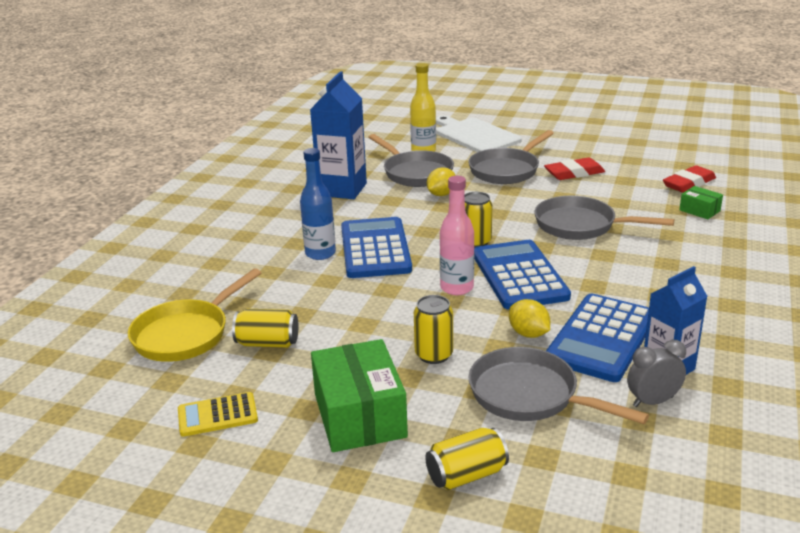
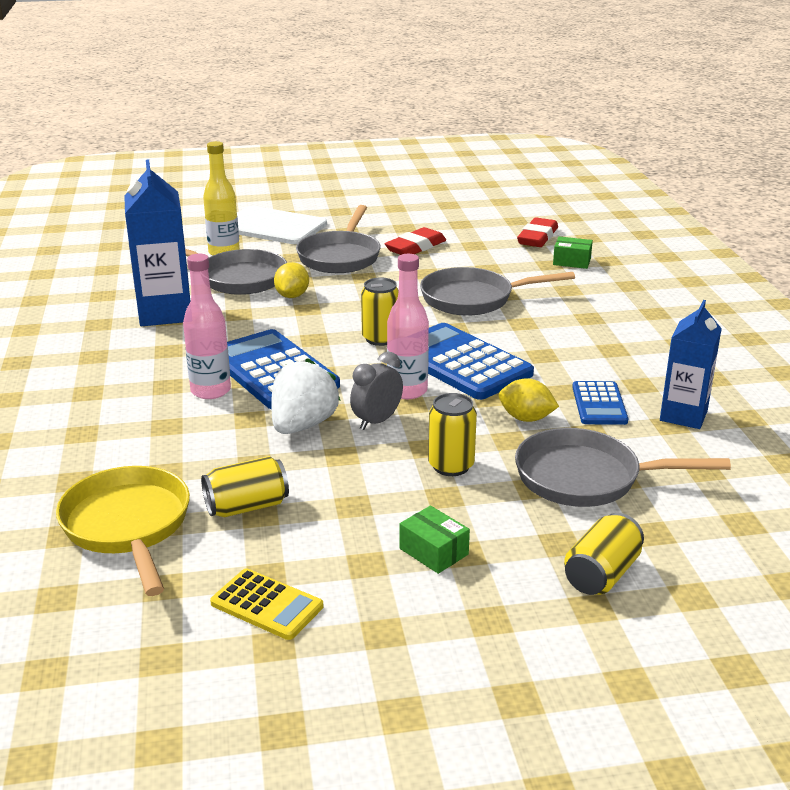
camera: 30 degrees left, 0 degrees up
(186, 334) = (128, 526): yellow pan -> yellow pan turned 150 degrees clockwise
(217, 415) = (267, 605): yellow calculator -> yellow calculator turned 105 degrees counterclockwise
(320, 253) = (210, 391): blue bottle -> pink bottle
(358, 295) = (303, 425): none -> white strawberry
(360, 415) = (434, 551): green box -> green box, size x0.47
(601, 338) = (599, 404): blue calculator -> blue calculator, size x0.54
(652, 401) = (700, 450): grey clock -> grey clock (377, 421)

